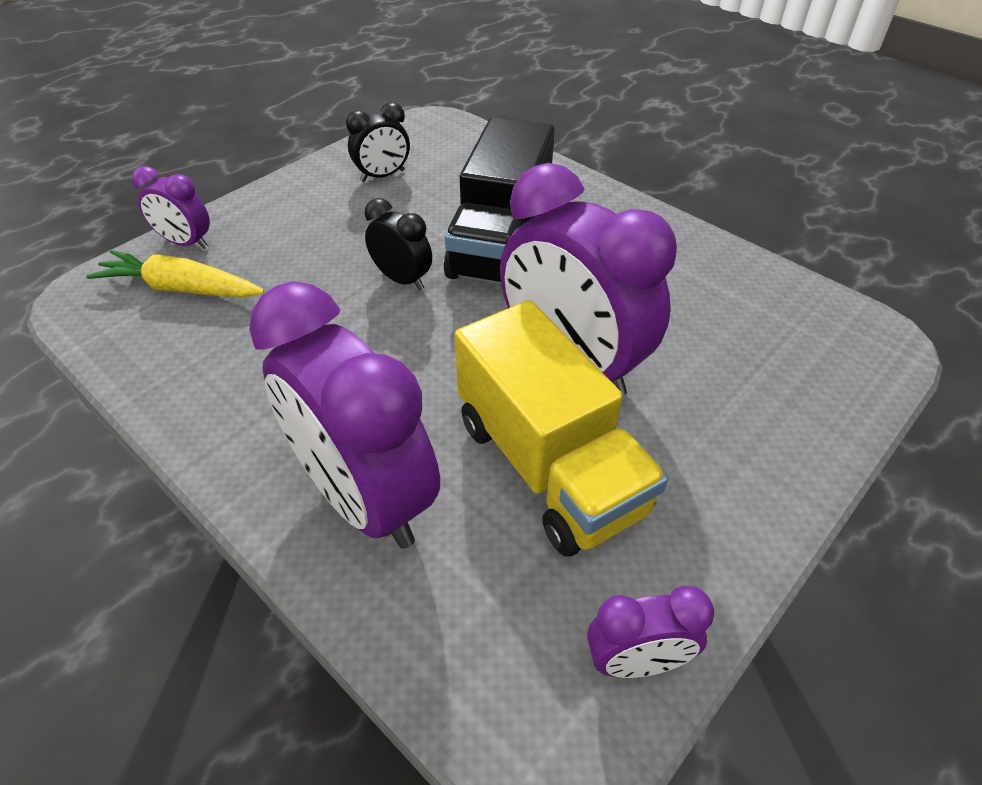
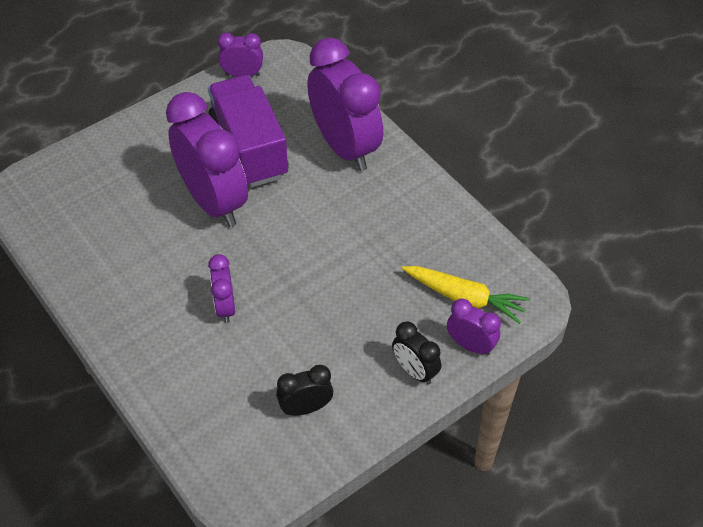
camera: 170 degrees left, 5 degrees up
(402, 279) = (306, 283): black clock -> black clock (414, 371)
(501, 244) = (225, 307): black truck -> purple clock
(549, 465) = (249, 149): yellow truck -> purple truck

